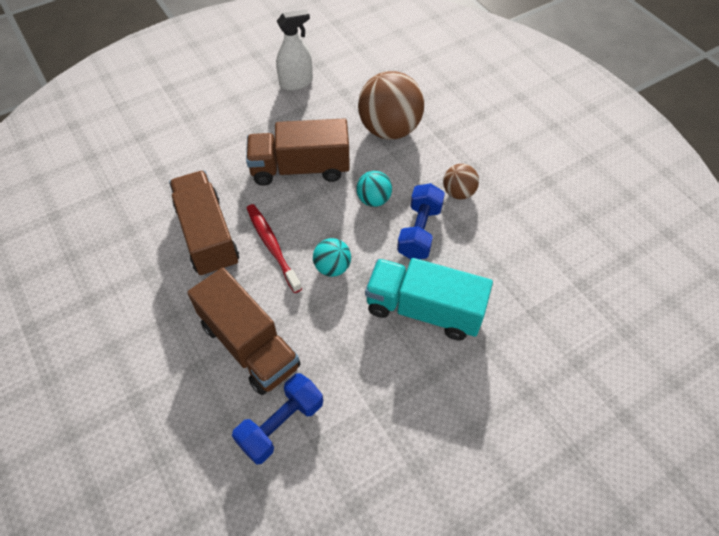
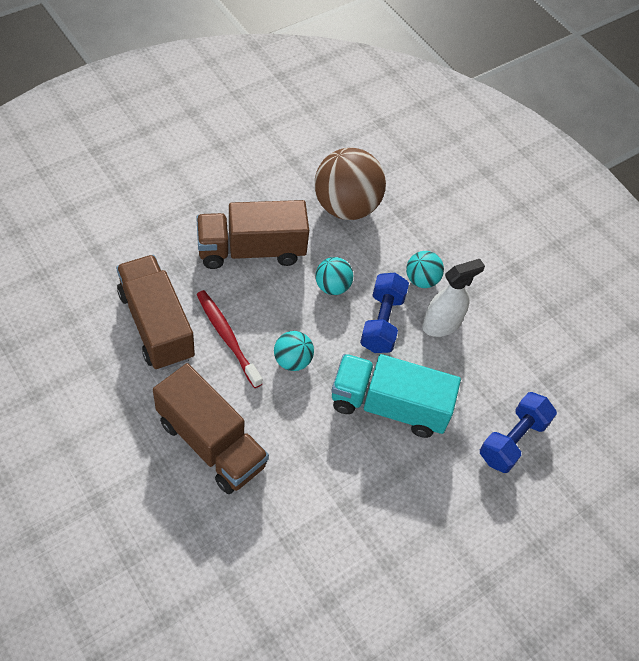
camera: 10 degrees left, 0 degrees up
(281, 424) = (249, 523): blue dumbbell -> blue dumbbell (512, 440)
(296, 82) = (240, 148): white spray bottle -> white spray bottle (441, 324)
(458, 192) = (421, 280): brown ball -> turquoise ball

